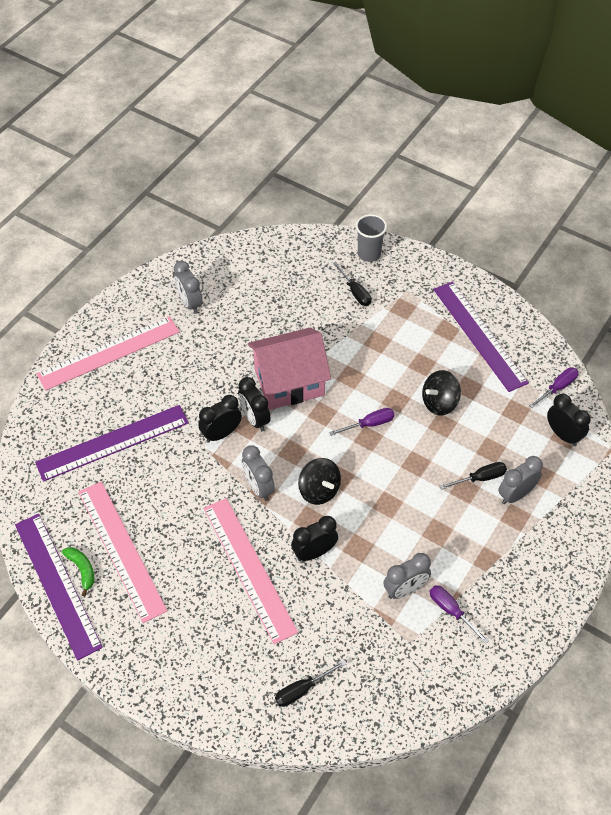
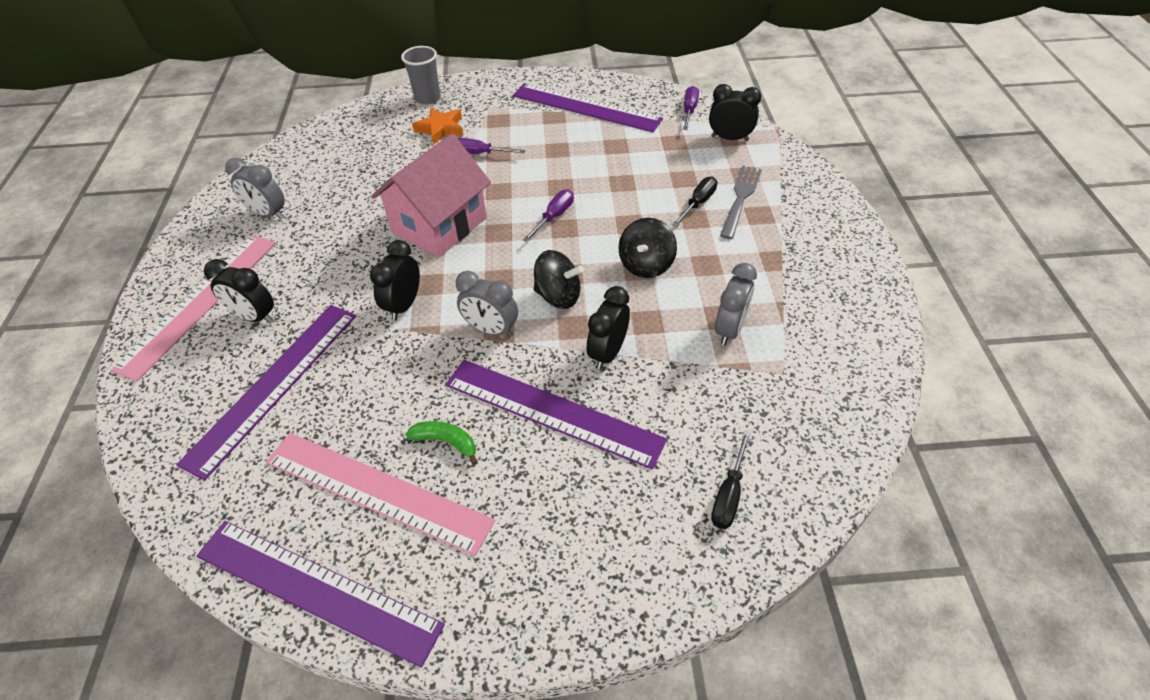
camera: 35 degrees left, 5 degrees down
(82, 569) = (340, 548): green banana -> green banana (446, 442)
(249, 568) = (552, 411): pink ruler -> purple ruler
(254, 419) = (430, 273): black clock -> black clock (255, 317)
(355, 292) = (441, 129): black screwdriver -> orange star
(439, 402) = (602, 168): black spinning top -> black spinning top (646, 265)
(451, 611) = (790, 320): purple screwdriver -> purple screwdriver (480, 153)
(515, 494) = (740, 198): grey clock -> grey fork

